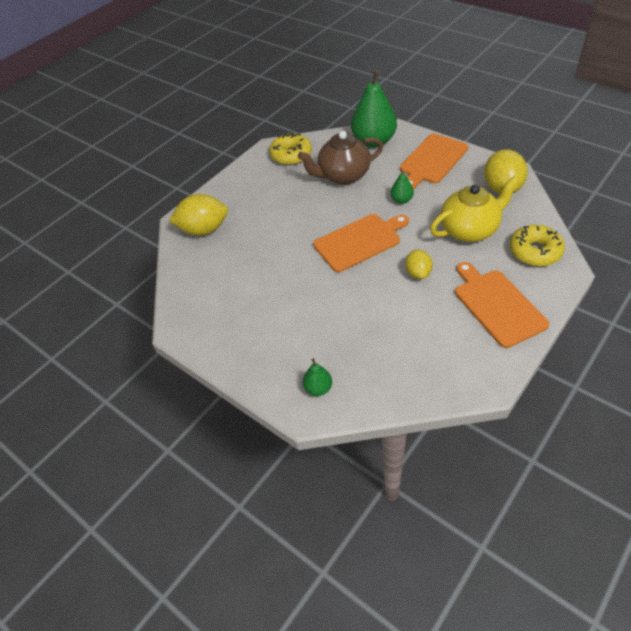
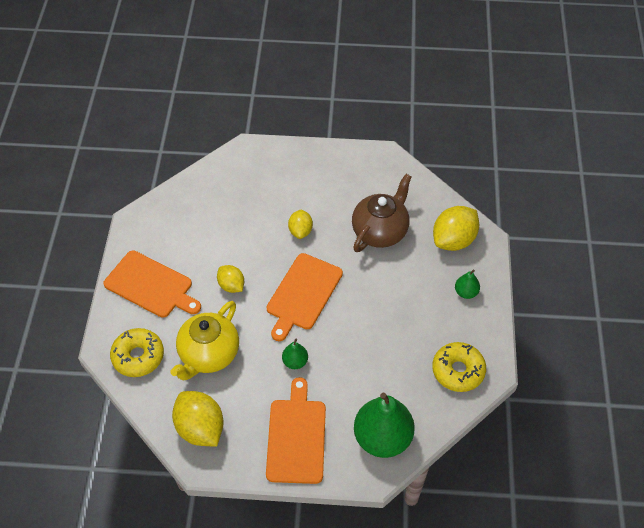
camera: 140 degrees right, 5 degrees up
(318, 388) = (249, 165): green pear -> green pear (466, 292)
(320, 292) = (300, 231): none -> yellow lemon
(343, 176) = (377, 367): brown teapot -> brown teapot (380, 231)

